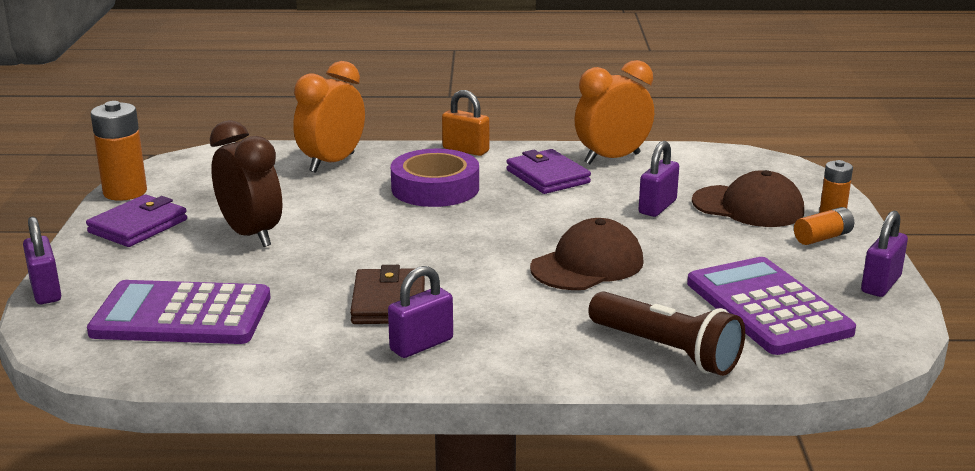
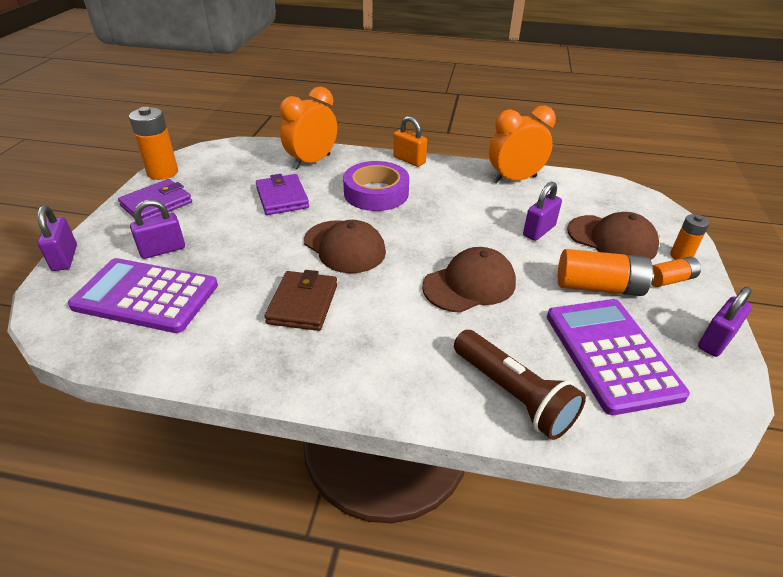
camera: 10 degrees right, 15 degrees up
(251, 235) = (229, 222): brown clock -> none
(417, 245) = (344, 247): none -> brown cap
(421, 345) = (312, 355): purple padlock -> purple padlock (163, 250)
(547, 176) = (462, 191): purple wallet -> purple wallet (282, 198)
(742, 252) = (599, 287): none -> orange battery

